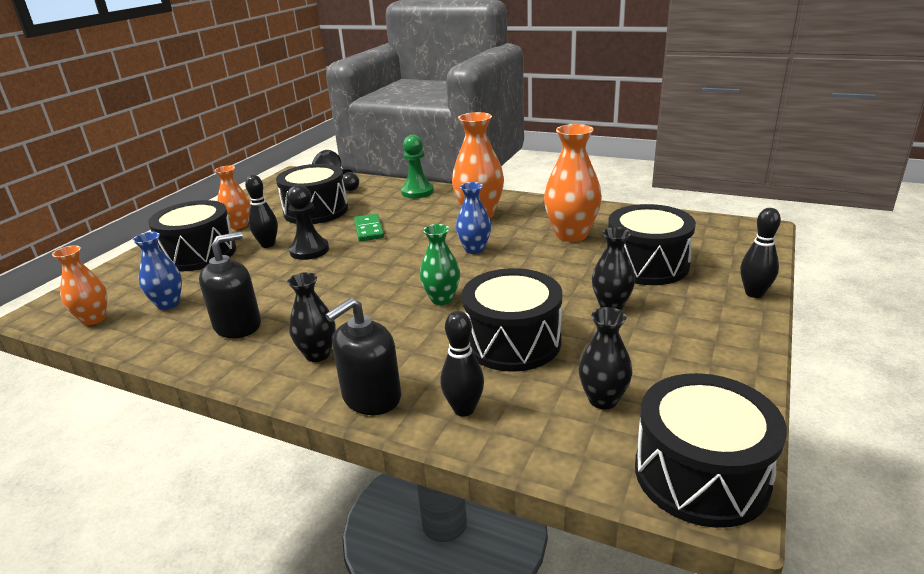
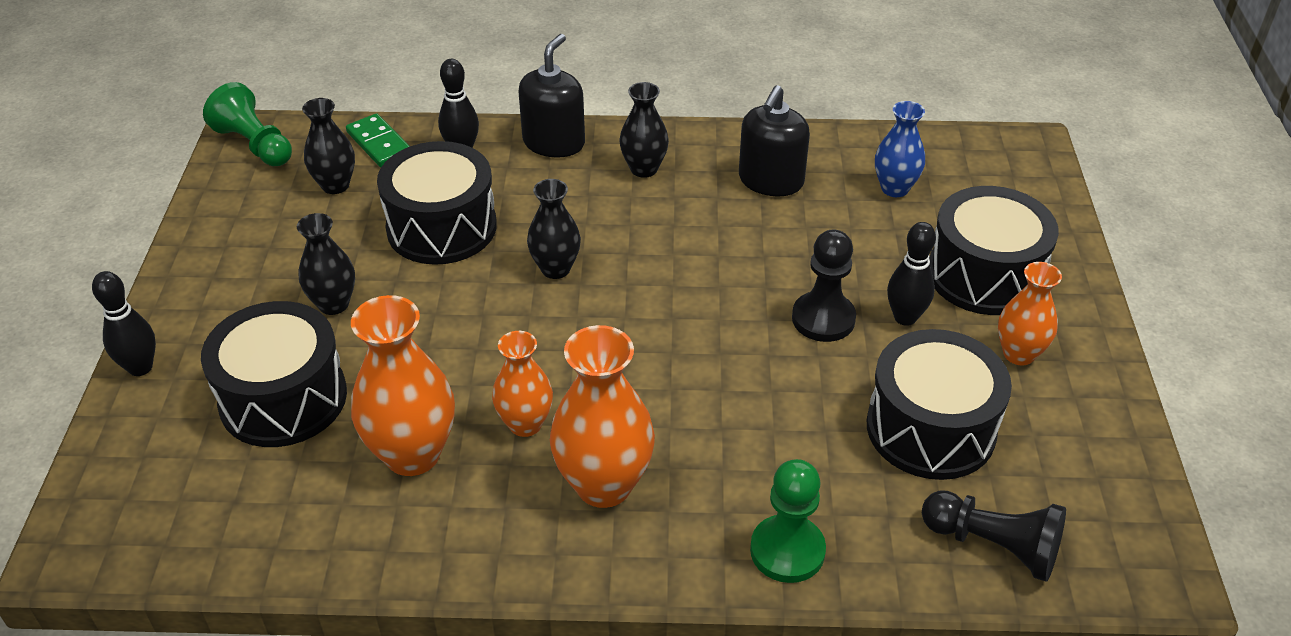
camera: 155 degrees right, 15 degrees up
(94, 319) = (950, 152): orange vase -> orange vase (525, 424)
(369, 230) = (775, 392): green domino -> green domino (379, 144)
(442, 299) = (555, 269): green vase -> black vase
(474, 249) = (562, 378): blue vase -> none
(701, 474) = (255, 145): black drum -> green pawn

